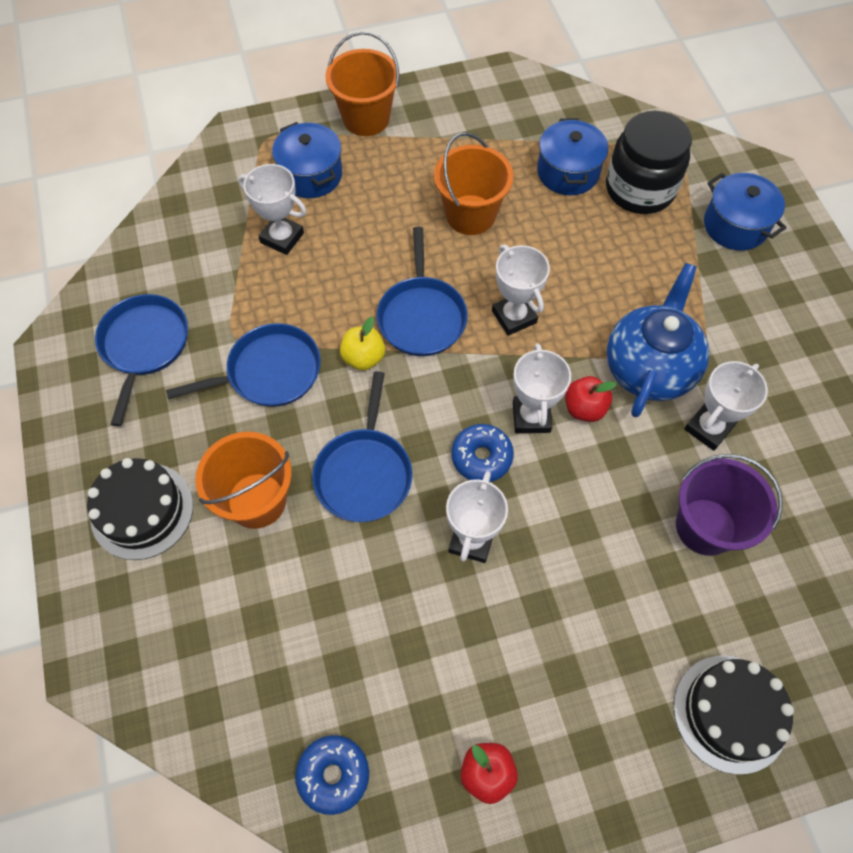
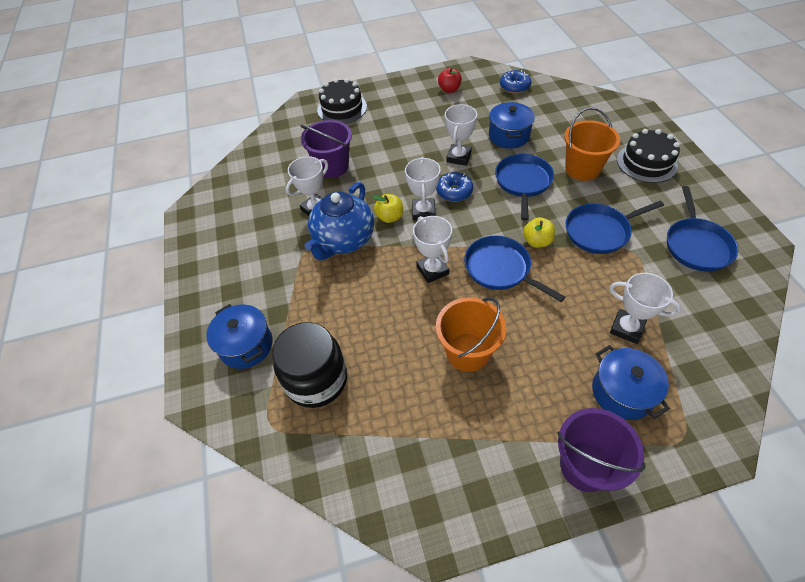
camera: 175 degrees left, 10 degrees down
(366, 118) = (585, 466): orange bucket -> purple bucket
(422, 316) = (500, 269): blue pan -> blue pan turned 45 degrees counterclockwise
(568, 172) = (378, 398): blue pot -> blue pot (509, 136)
(584, 408) = (390, 217): red apple -> yellow apple

